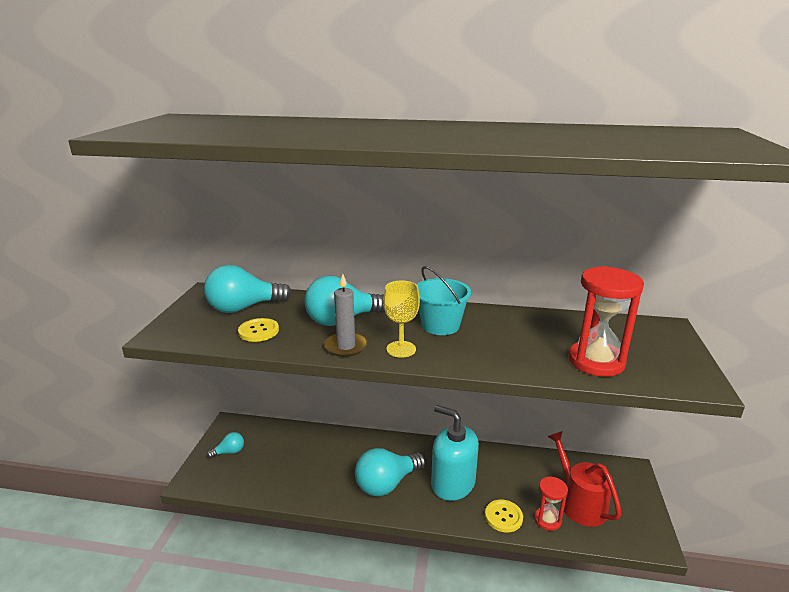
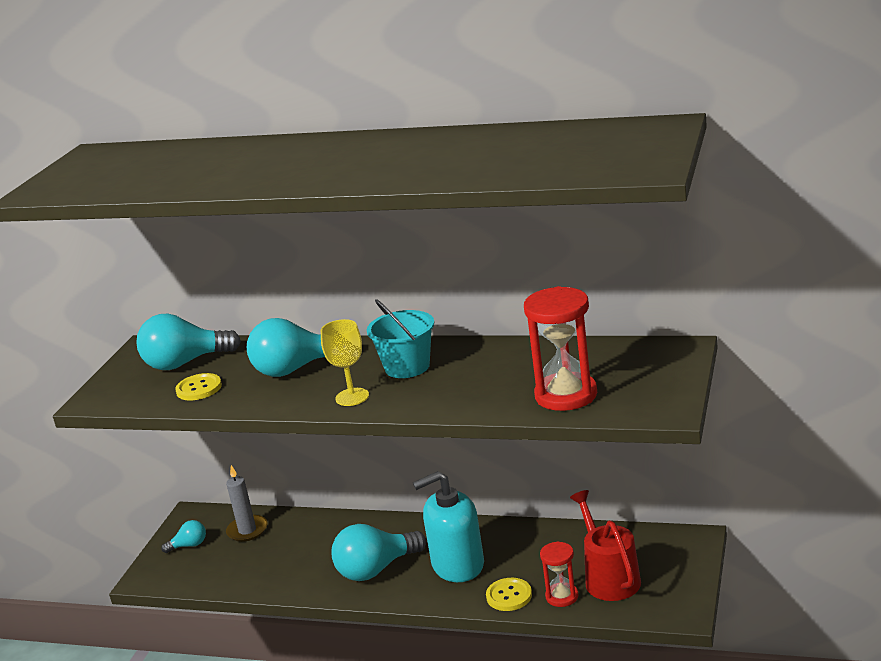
camera: 10 degrees right, 0 degrees up
(346, 346) = (292, 398): grey candle -> grey candle (247, 530)
(453, 483) = (457, 565): turquoise soap dispenser -> turquoise soap dispenser turned 60 degrees counterclockwise

